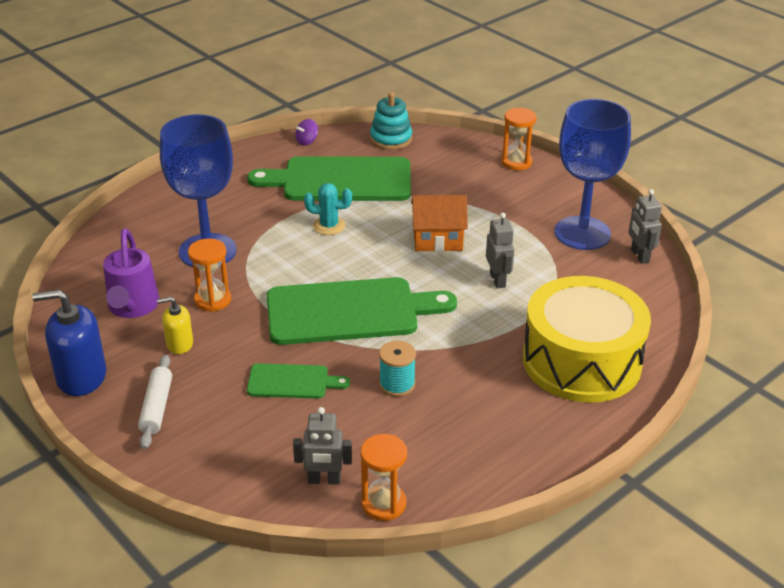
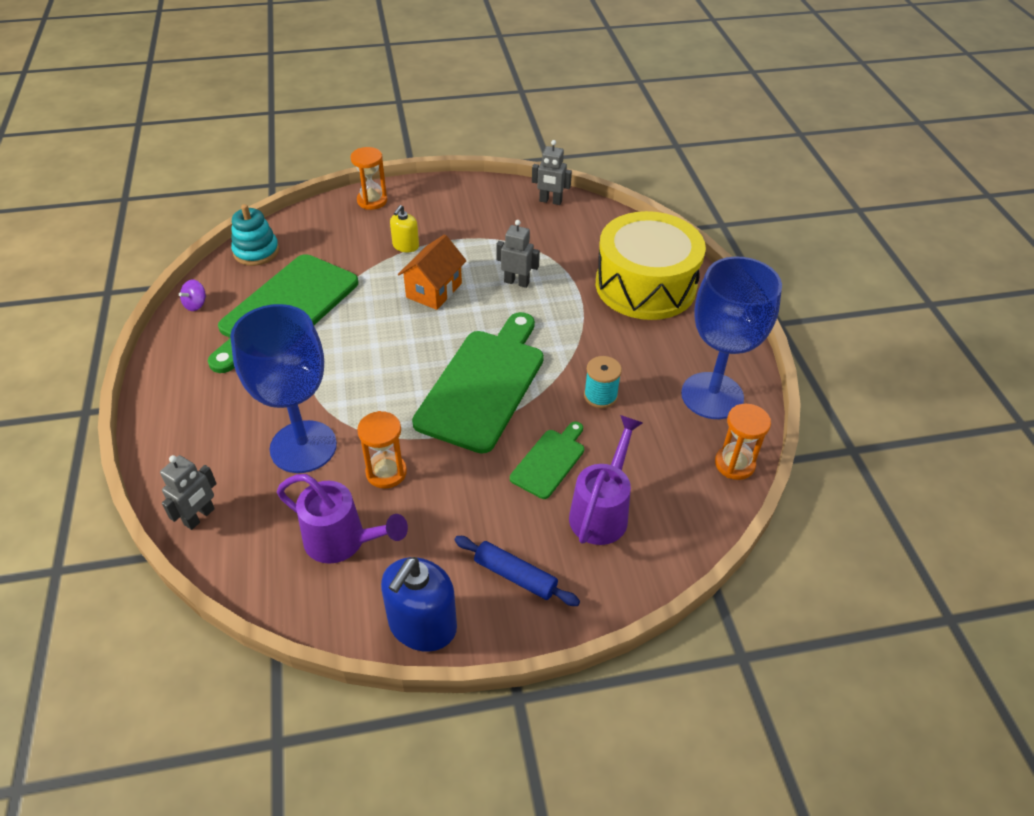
camera: 60 degrees left, 10 degrees up
(157, 407) = (515, 576): white rolling pin -> blue rolling pin
(179, 344) = (433, 523): yellow soap dispenser -> yellow soap dispenser (405, 246)
(258, 433) = (602, 511): none -> purple watering can
(307, 141) = (196, 304): purple spinning top -> purple spinning top turned 45 degrees clockwise
(324, 480) = (687, 490): grey robot -> grey robot (200, 517)
(329, 226) = (348, 346): turquoise cactus -> none
(582, 233) = (498, 213): blue goblet -> blue goblet (712, 396)

